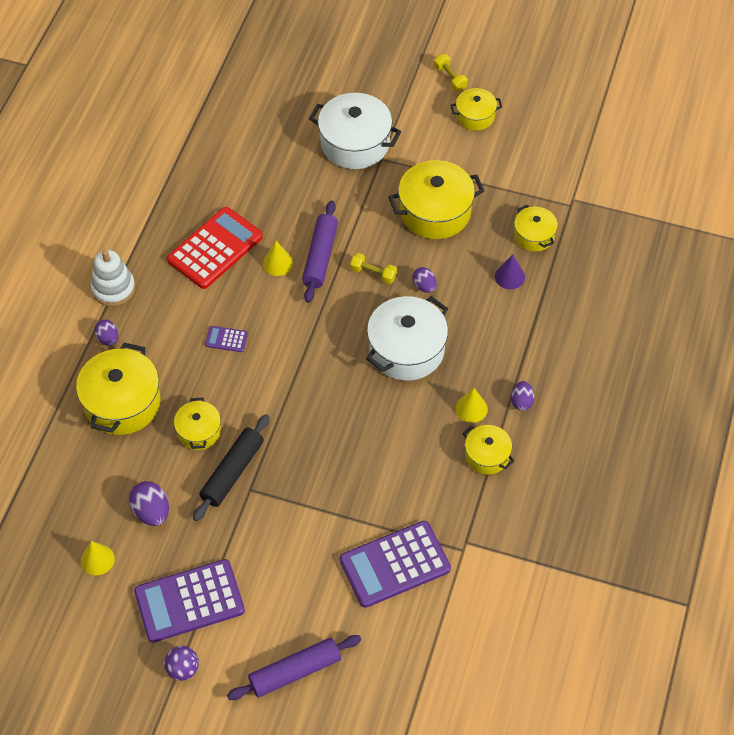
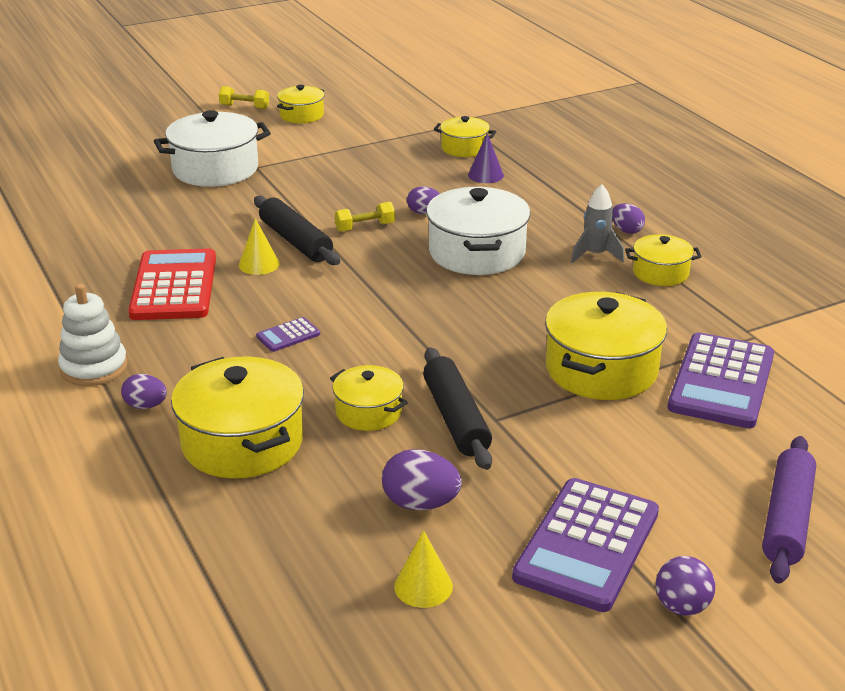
camera: 45 degrees left, 25 degrees down
(320, 257) = (296, 241): purple rolling pin -> black rolling pin
(435, 212) = (358, 172): yellow pot -> yellow pot (601, 369)
(471, 408) = (595, 255): yellow cone -> grey rocket

